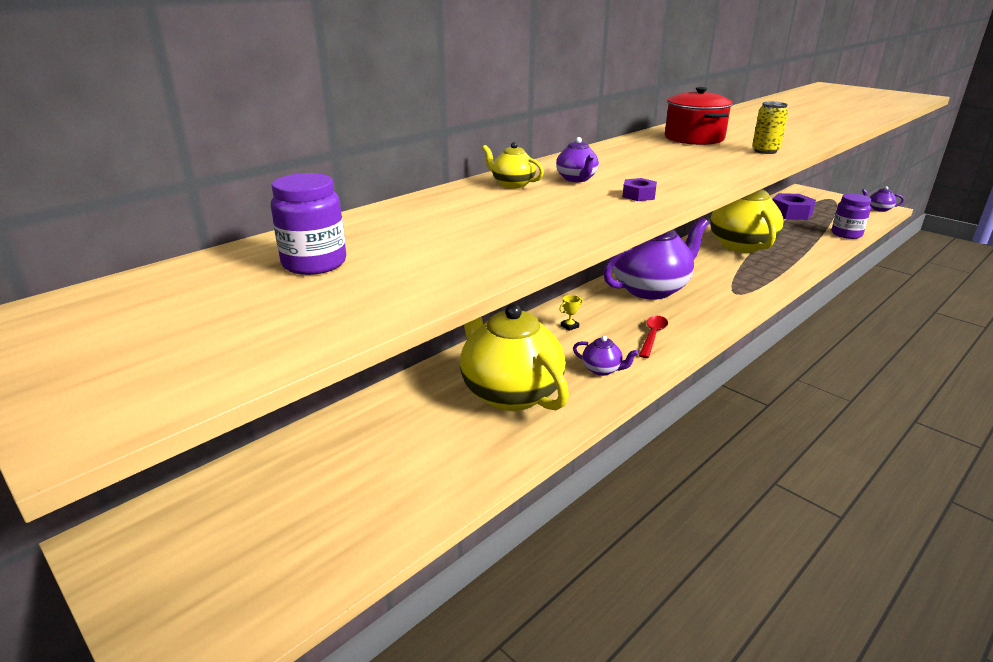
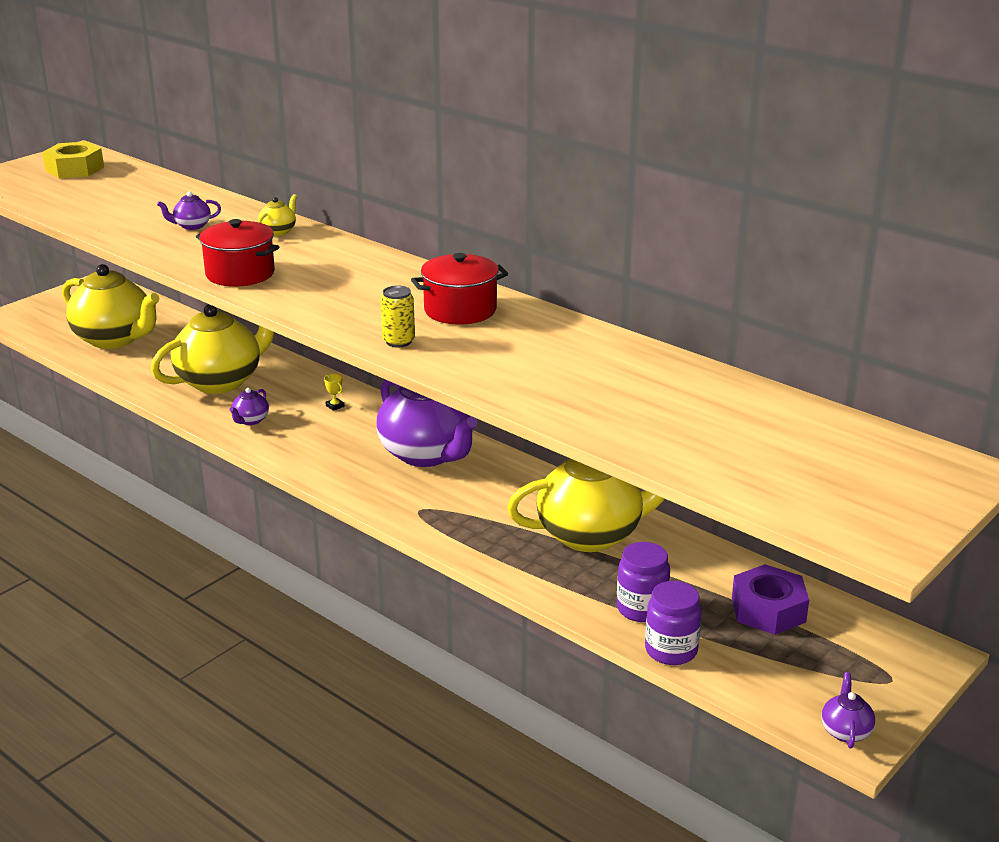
camera: 85 degrees right, 0 degrees up
(141, 313) = (74, 169): none -> yellow nut
(314, 263) = (126, 191): purple jar -> purple jar (641, 609)
(357, 493) = (115, 339): none -> yellow teapot
(576, 179) = (292, 253): purple teapot -> purple teapot (192, 226)
(639, 195) = (240, 274): purple nut -> red pot
(652, 336) = (312, 448): red spoon -> none

